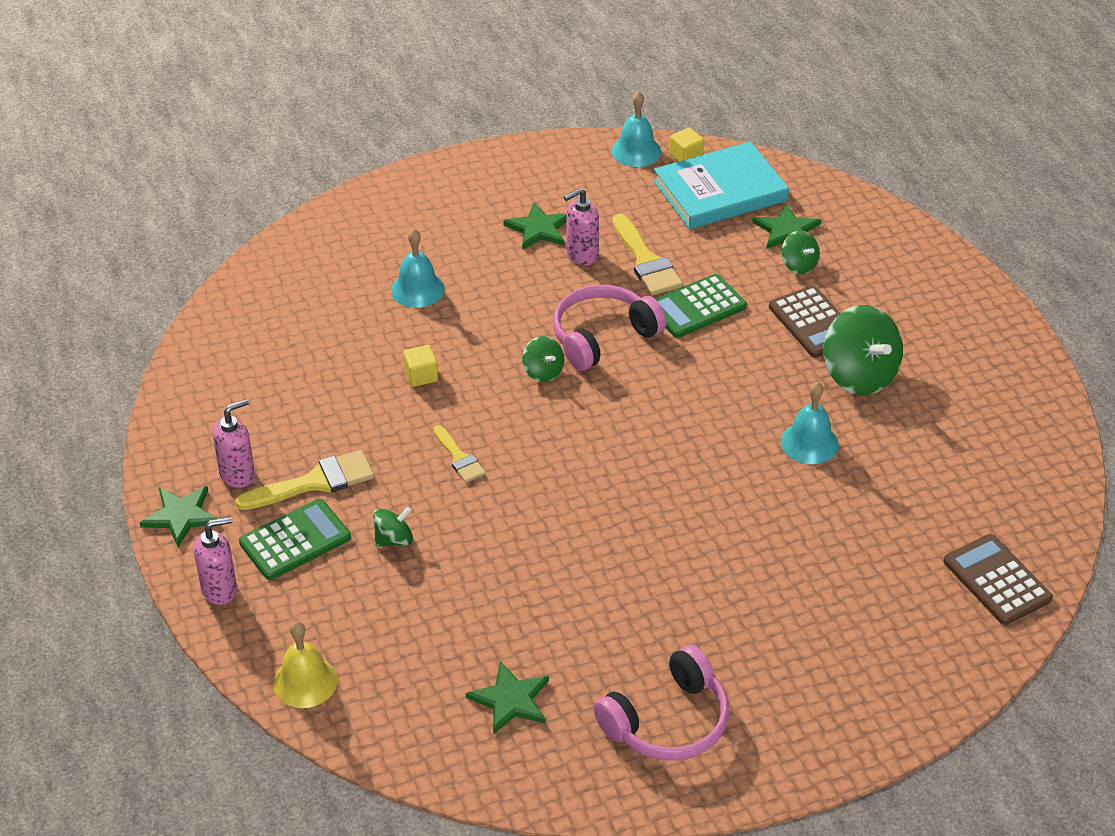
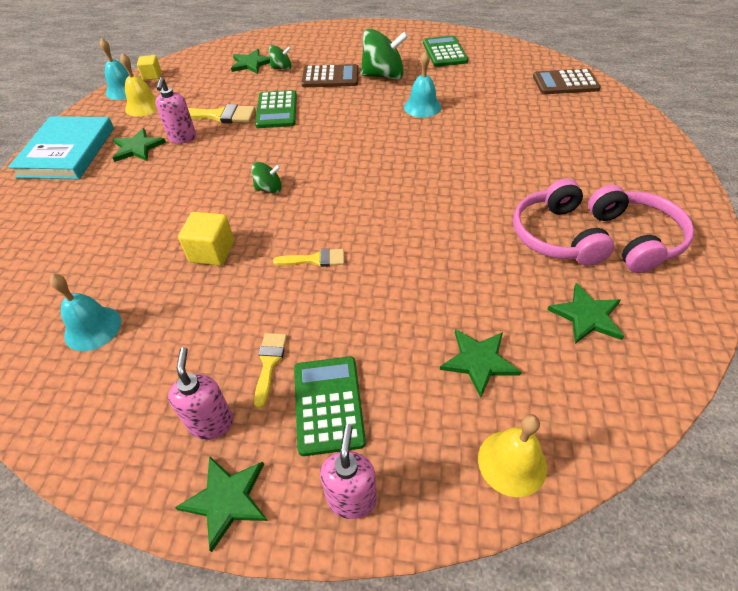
camera: 60 degrees left, 5 degrees up
(314, 482) = (269, 363): yellow brush -> yellow brush, size x0.61
(394, 540) = (374, 330): green spinning top -> none
(401, 629) = (479, 361): none -> green star
(417, 289) = (123, 223): turquoise bell -> turquoise bell (93, 328)
(421, 376) = (212, 252): yellow cube -> yellow cube, size x1.50
(603, 337) = (263, 153): pink headphones -> pink headphones (555, 236)
(617, 187) = (143, 106): none -> yellow bell
(720, 191) = (194, 74): turquoise book -> turquoise book (67, 152)
(982, 417) = (444, 52): none -> green calculator

